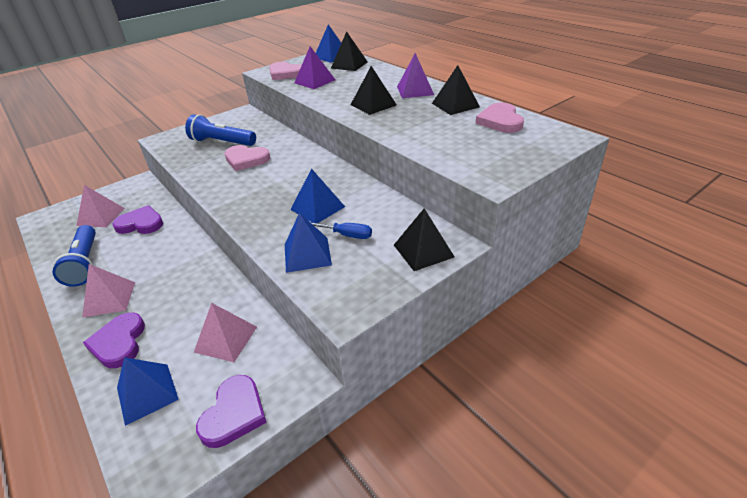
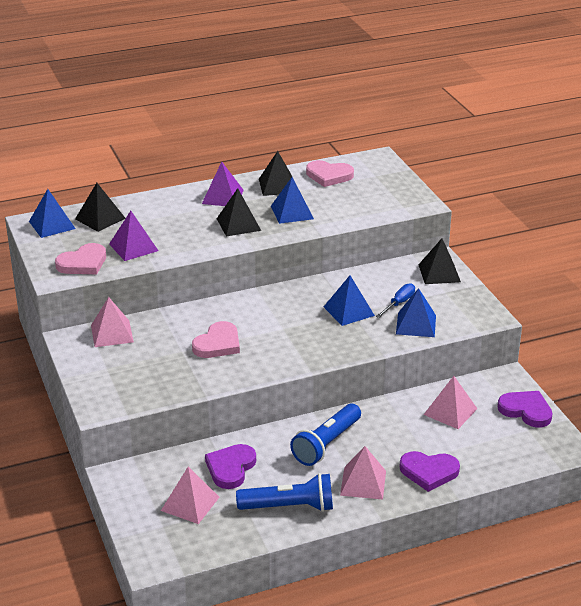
camera: 75 degrees left, 5 degrees down
(147, 393) = (492, 453): blue pyramid -> blue pyramid (292, 212)
(222, 142) = (156, 359): blue flashlight -> blue flashlight (326, 444)
(251, 122) = (112, 333): none -> pink pyramid

